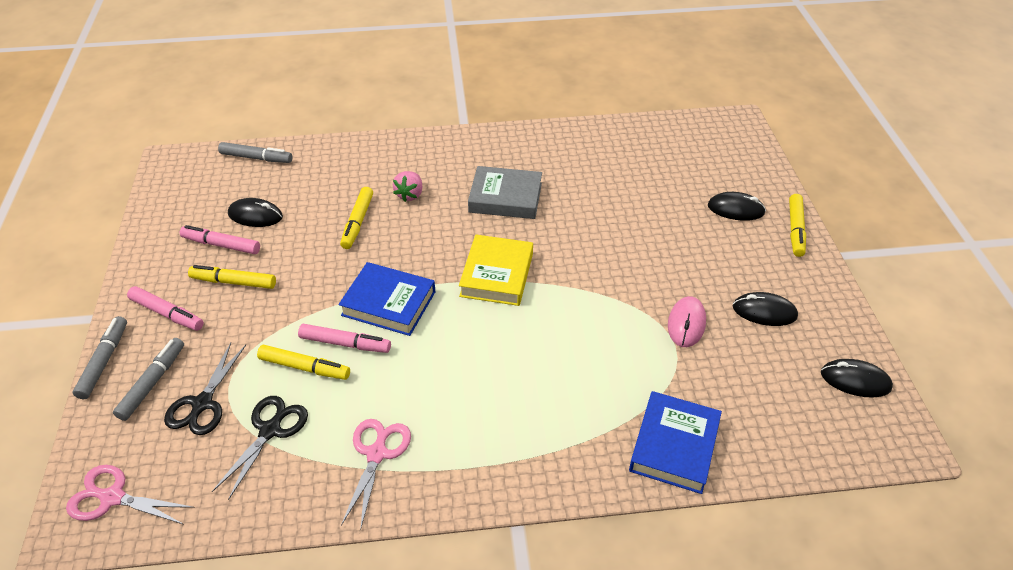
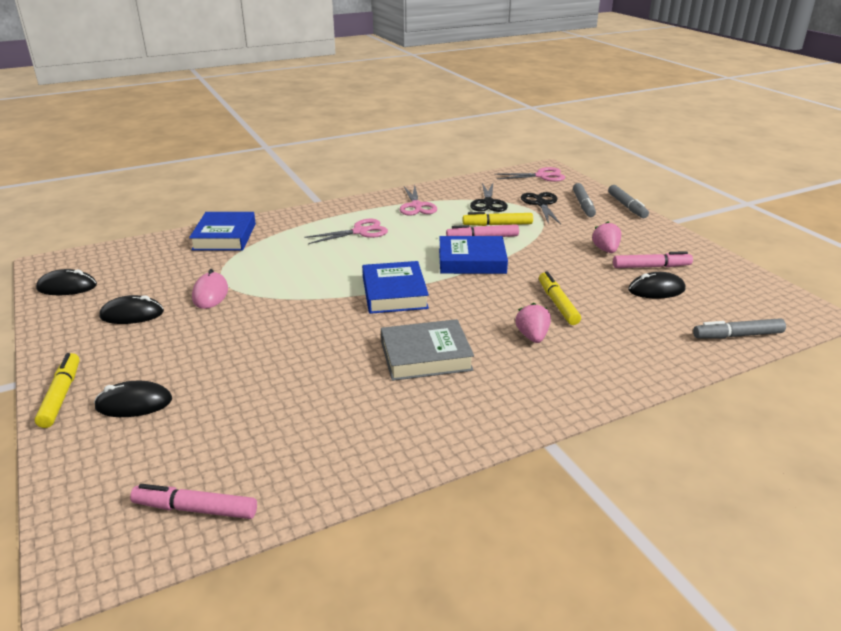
camera: 160 degrees right, 15 degrees down
(167, 314) = (625, 229): pink marker -> pink marker (195, 509)
(234, 282) = (605, 250): yellow marker -> pink strawberry
(487, 403) = (360, 232): none -> pink scissors
(496, 275) = (394, 293): yellow book -> blue book

